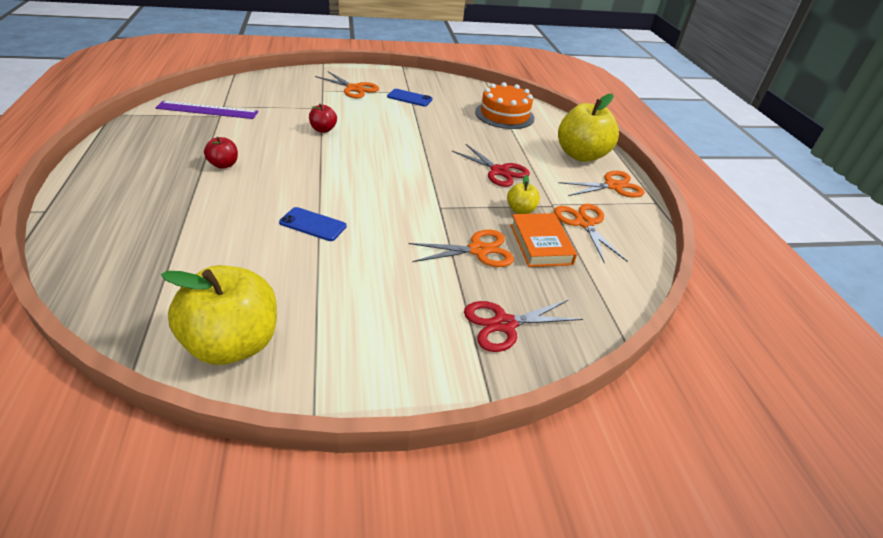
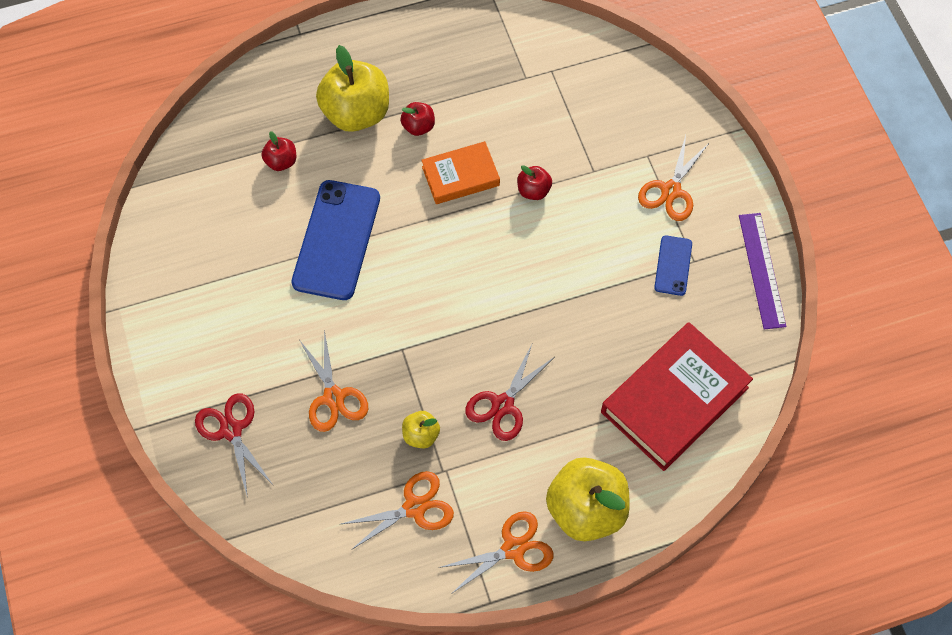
camera: 85 degrees right, 25 degrees up
(196, 245) = (281, 161): none -> red apple
(207, 110) = (533, 61): purple ruler -> purple ruler (762, 270)
(233, 344) = (173, 235): yellow apple -> yellow apple (356, 113)
(313, 224) = (336, 240): blue phone -> blue phone, size x2.02
(504, 115) = (674, 399): orange cake -> red book
(541, 244) = (360, 459): orange book -> orange book (460, 176)
(613, 186) = (513, 549): orange scissors -> orange scissors turned 90 degrees counterclockwise

